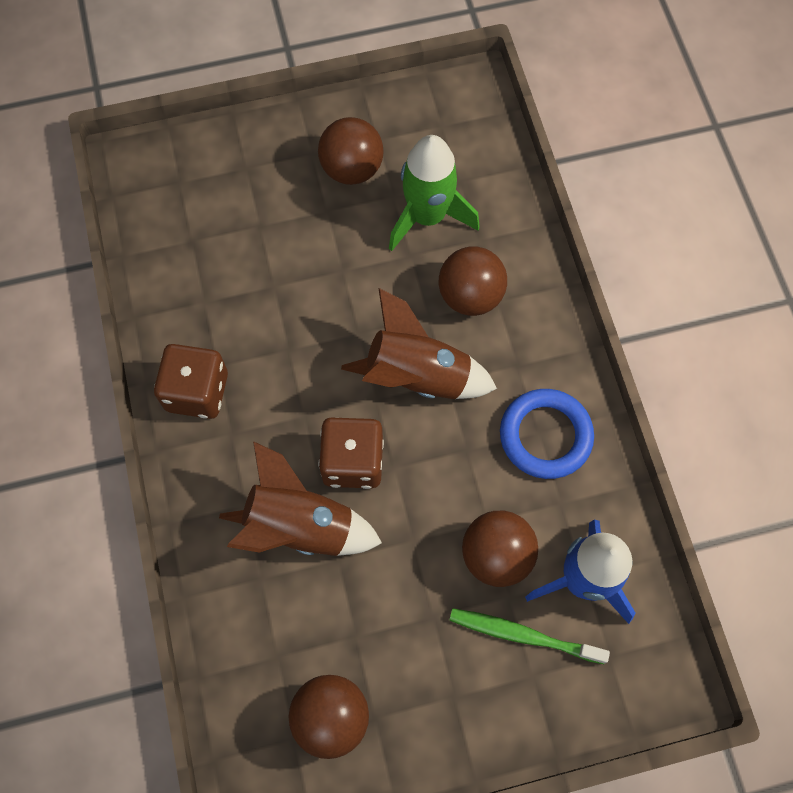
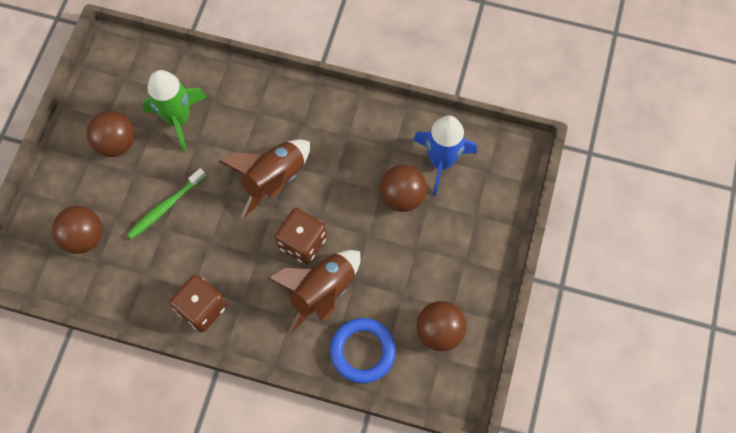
camera: 60 degrees left, 0 degrees up
(470, 296) = (244, 124): brown ball -> brown ball (85, 237)
(523, 635) = (452, 207): green toothbrush -> green toothbrush (165, 207)
(545, 436) = (352, 133): blue ring -> blue ring (362, 351)

